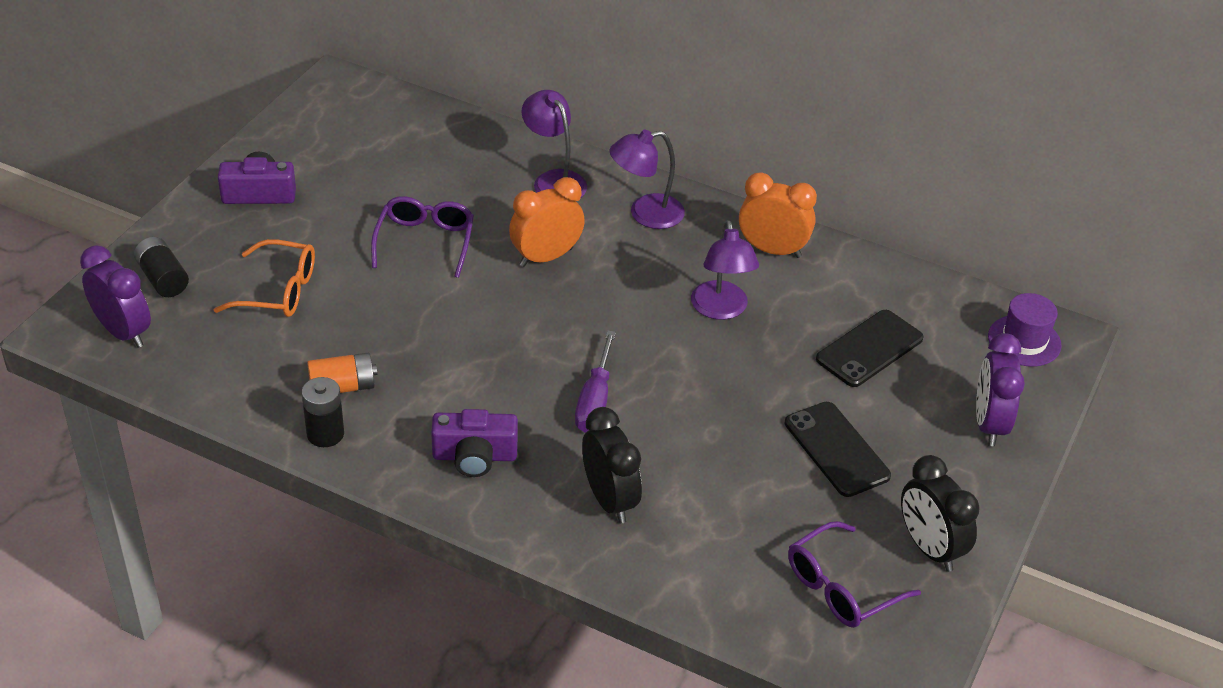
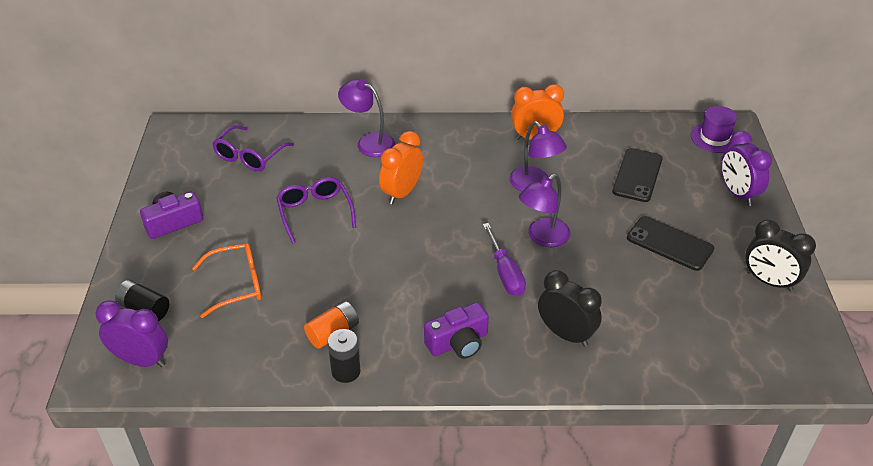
camera: 25 degrees left, 0 degrees up
(645, 214) = (442, 143): purple lamp -> purple lamp (542, 237)
(841, 588) = (742, 328): purple glasses -> purple glasses (249, 156)

